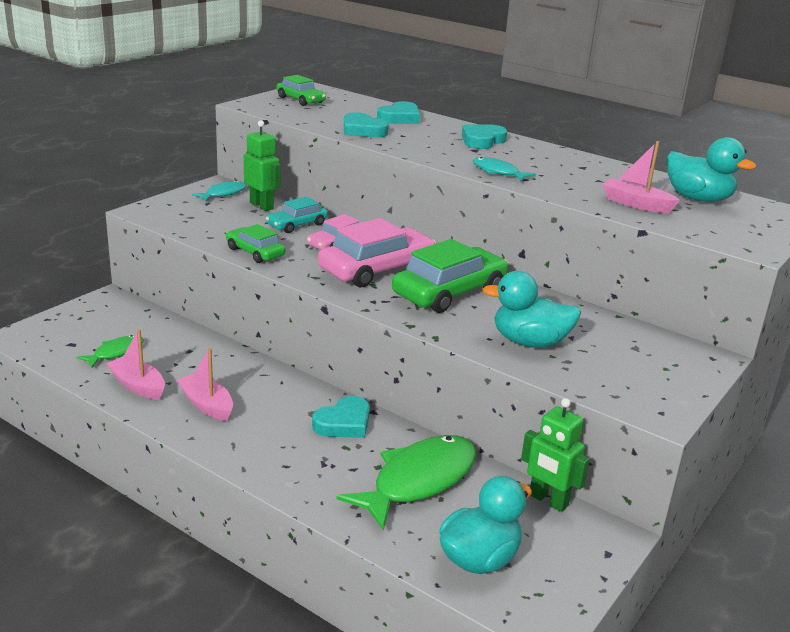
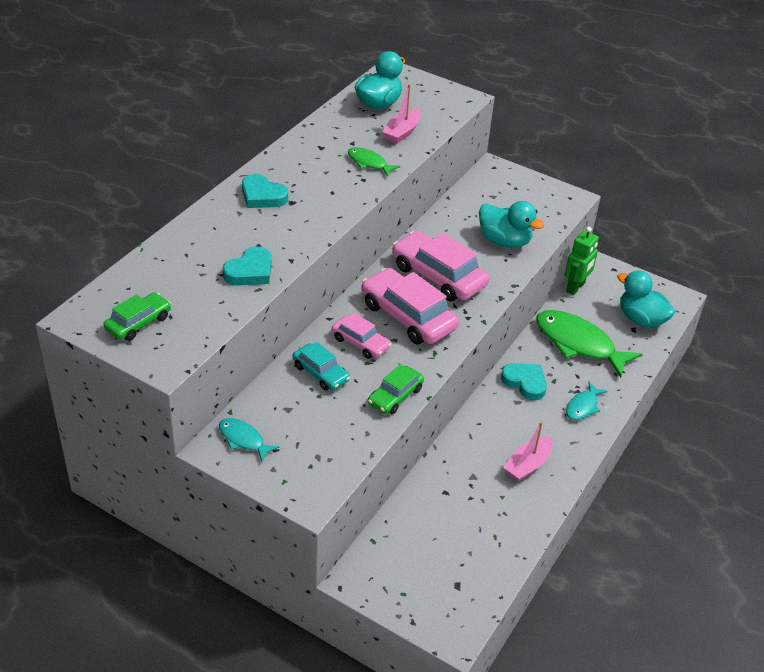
camera: 95 degrees left, 15 degrees up
(116, 353) = (464, 545): green fish -> green fish (369, 163)
(138, 386) = (514, 516): pink boat -> none
(262, 206) = (274, 404): green robot -> none
(400, 118) = (197, 246): turquoise heart -> none
(449, 292) = (438, 276): green car -> pink car
(498, 172) = (351, 192): turquoise fish -> turquoise fish (583, 406)
(530, 342) = (504, 241): turquoise duck -> turquoise duck turned 60 degrees counterclockwise

